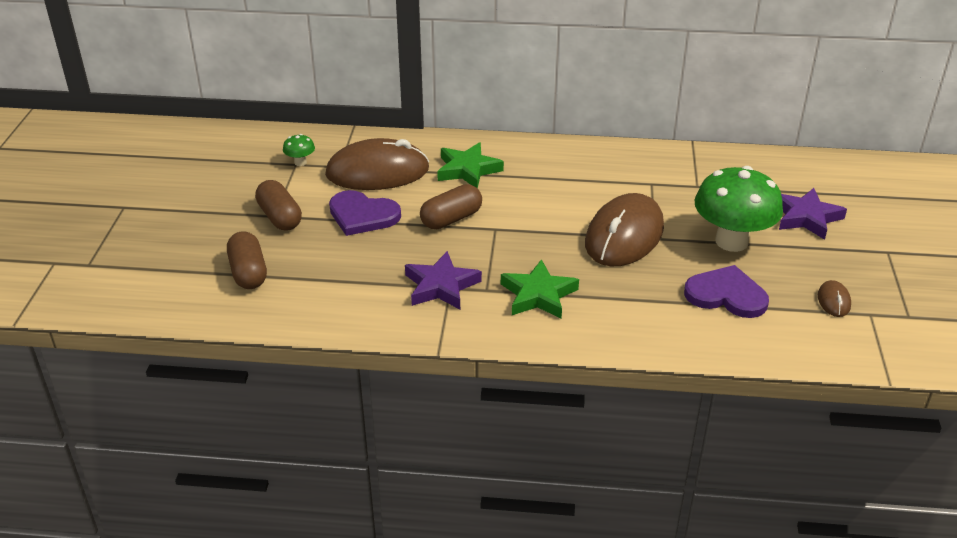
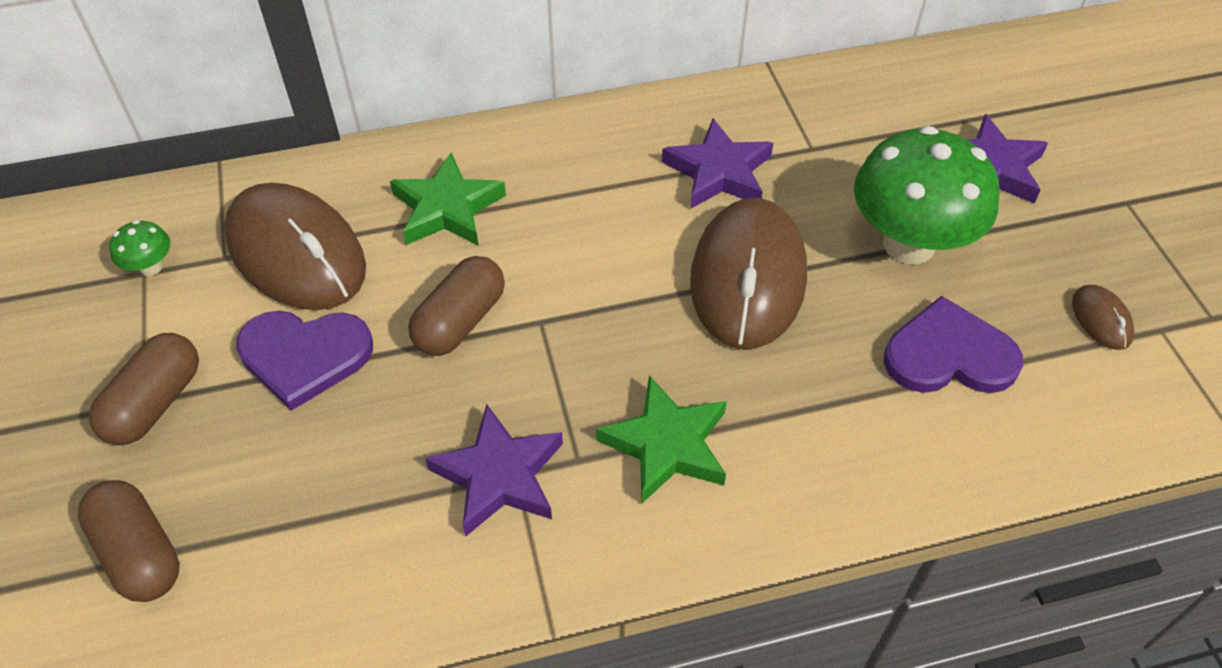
camera: 20 degrees left, 15 degrees up
(280, 217) = (155, 403): brown capsule -> brown capsule turned 75 degrees clockwise
(377, 172) = (296, 252): brown mouse -> brown mouse turned 75 degrees clockwise
(633, 185) = (718, 172): none -> purple star

